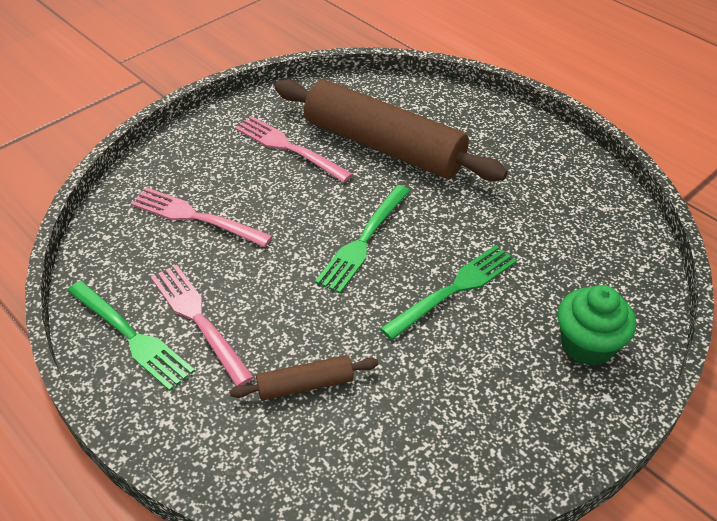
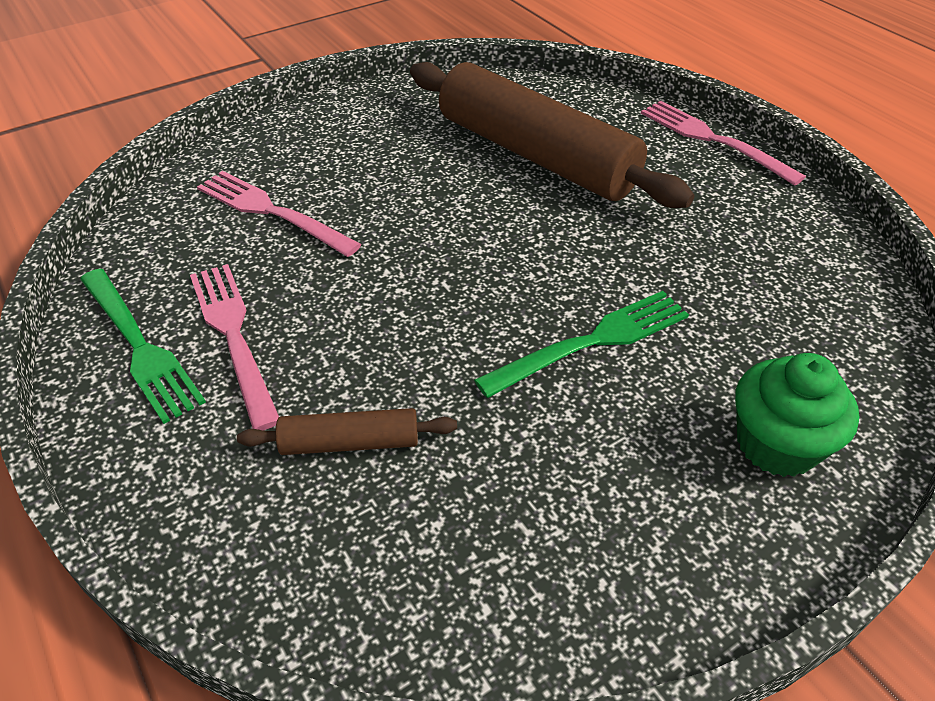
camera: 10 degrees right, 0 degrees up
(289, 148) = (413, 145): pink fork -> pink fork (713, 140)
(364, 240) = (481, 264): green fork -> none

